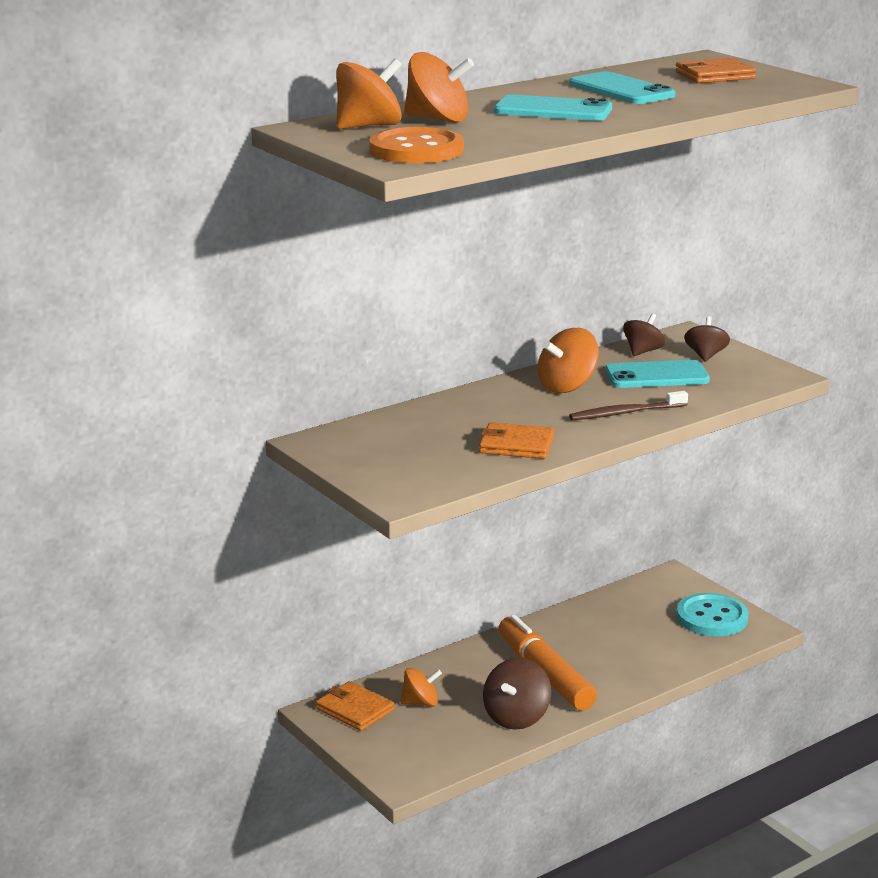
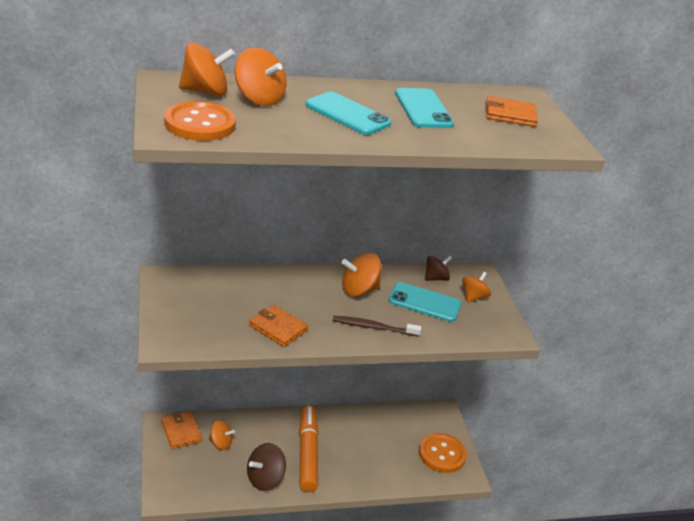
camera: 20 degrees right, 10 degrees up
(705, 355) = (473, 297): brown spinning top -> orange spinning top
(712, 618) = (442, 454): turquoise button -> orange button

